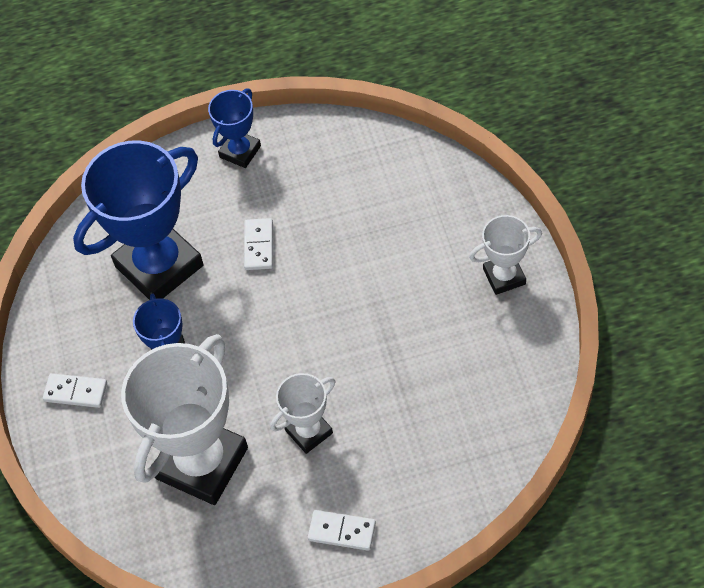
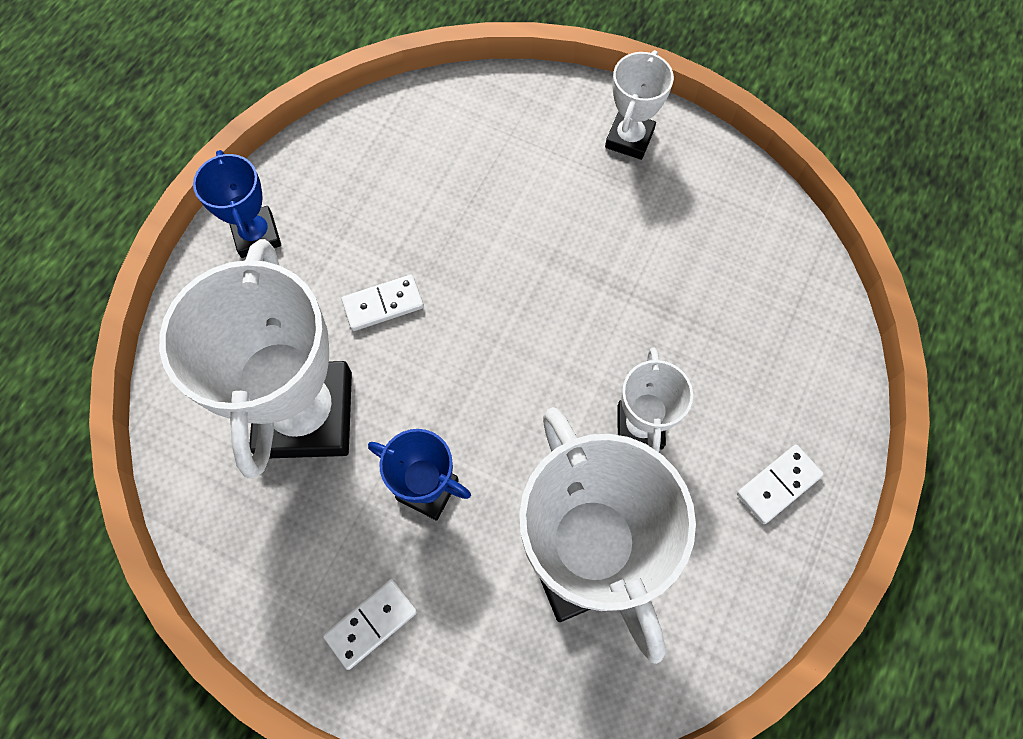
camera: 55 degrees left, 10 degrees up
(159, 266) = (306, 414): blue trophy -> white trophy
(258, 246) = (383, 304): white domino -> white domino turned 60 degrees counterclockwise

